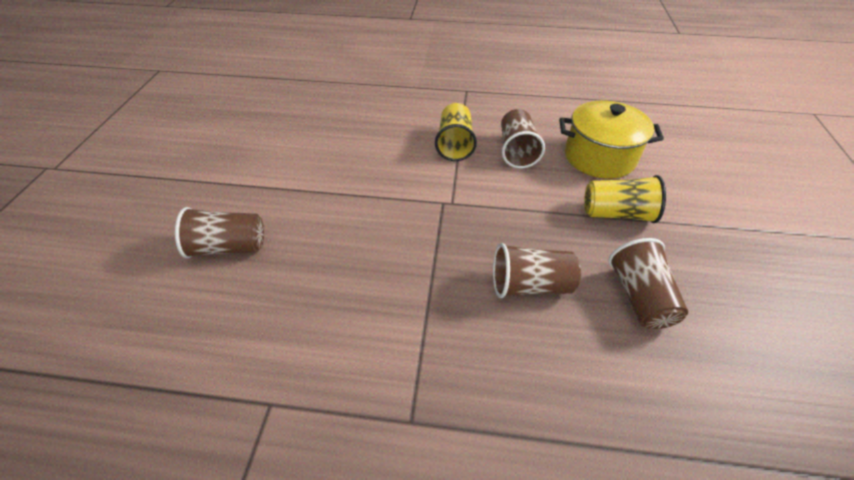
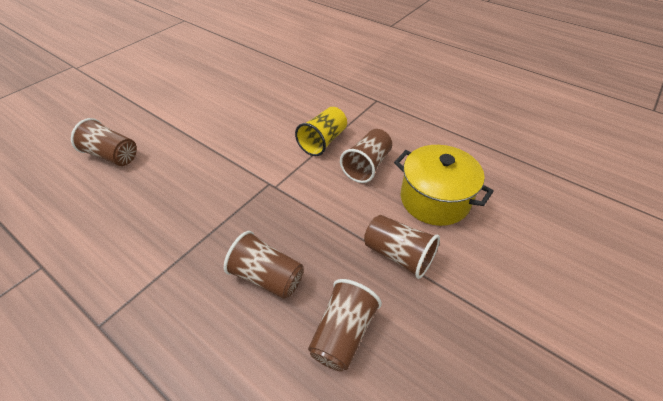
camera: 30 degrees right, 0 degrees up
(617, 213) = (398, 255): yellow cup -> brown cup

